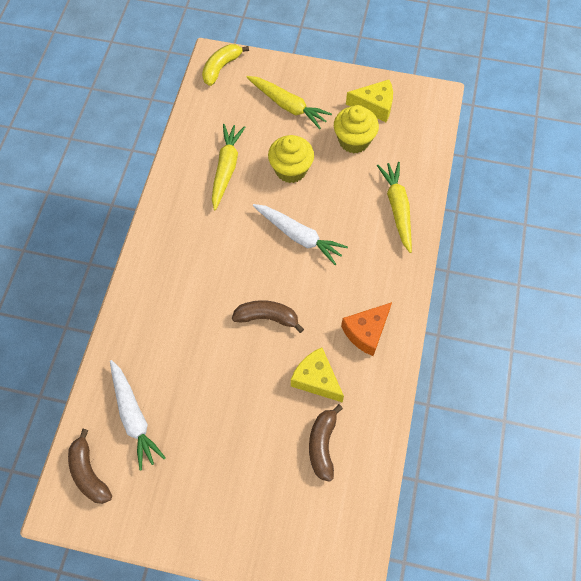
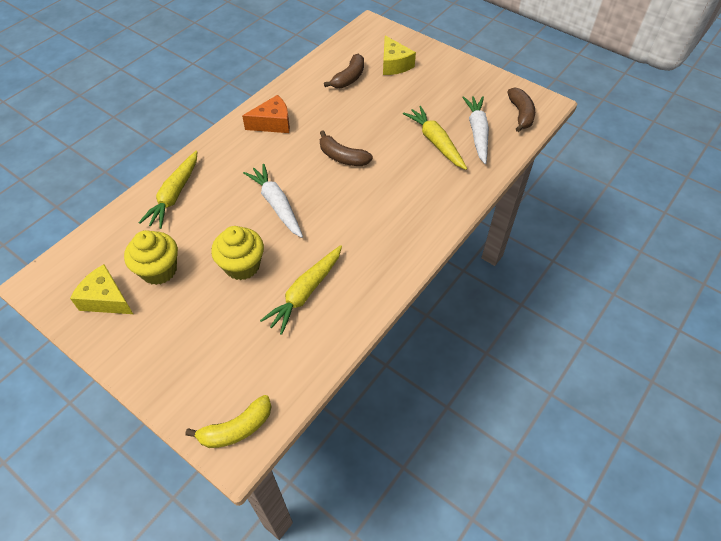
camera: 155 degrees left, 10 degrees down
(288, 106) = (194, 339): yellow carrot -> yellow carrot (435, 142)
(316, 379) = (330, 110): yellow cheese -> yellow cheese (394, 64)

